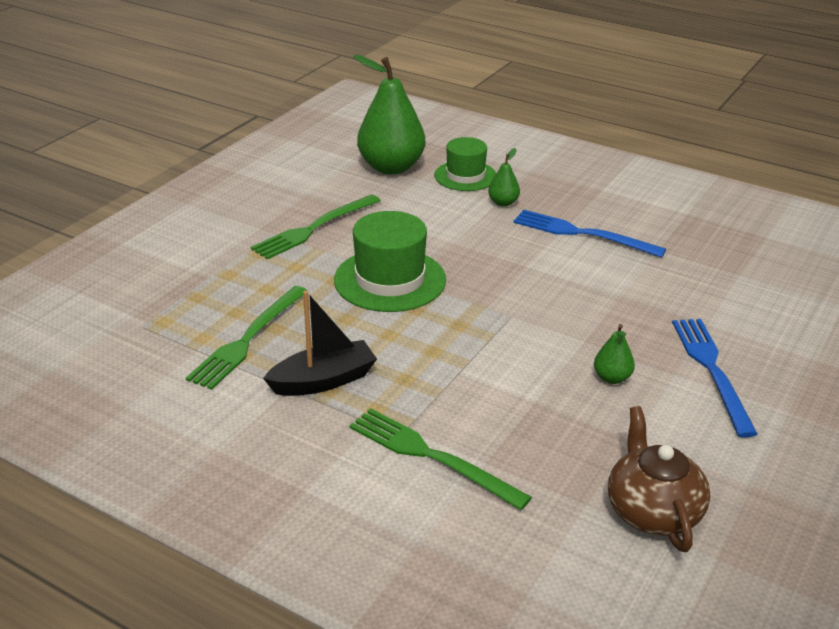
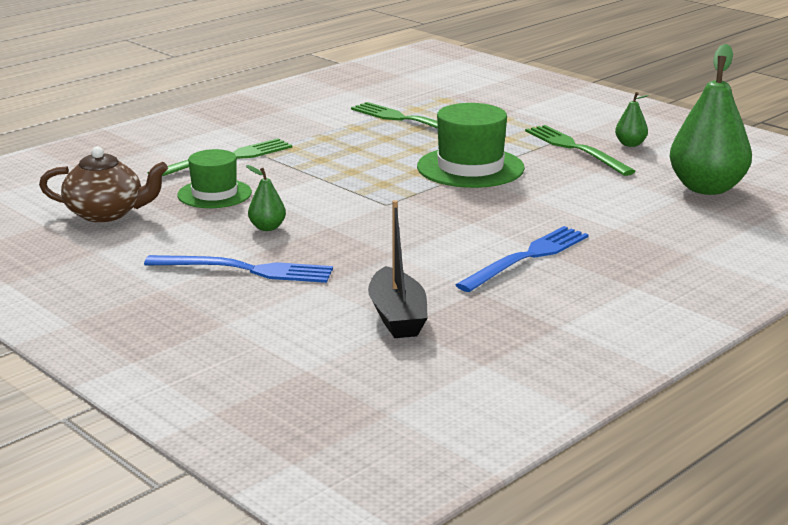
camera: 105 degrees right, 10 degrees down
(323, 381) = (338, 137): black boat -> black boat (397, 317)
(465, 176) = (682, 220): green hat -> green hat (214, 194)
(503, 203) = (611, 230): green pear -> green pear (630, 144)

